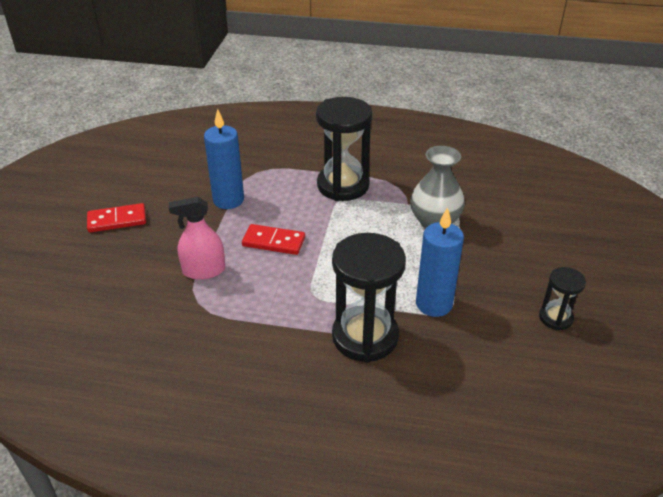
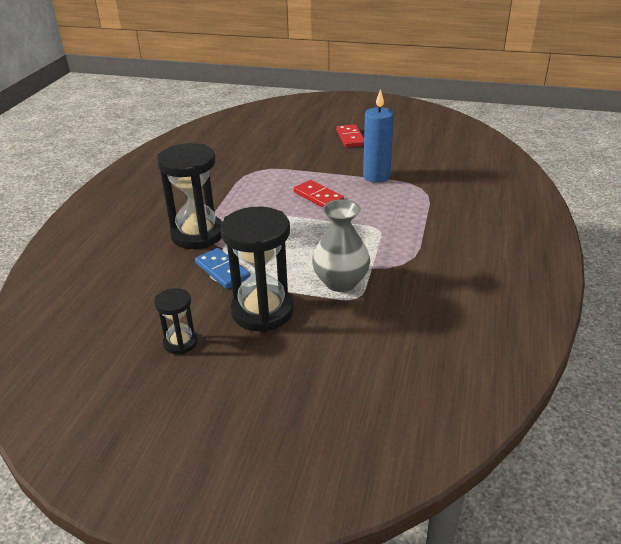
camera: 95 degrees right, 5 degrees down
(204, 270) = (288, 171): pink spray bottle -> none
(273, 242) = (318, 197): red domino -> red domino turned 60 degrees counterclockwise
(343, 185) = (402, 231): black hourglass -> black hourglass (262, 311)
(434, 304) = (222, 270): blue candle -> blue domino

